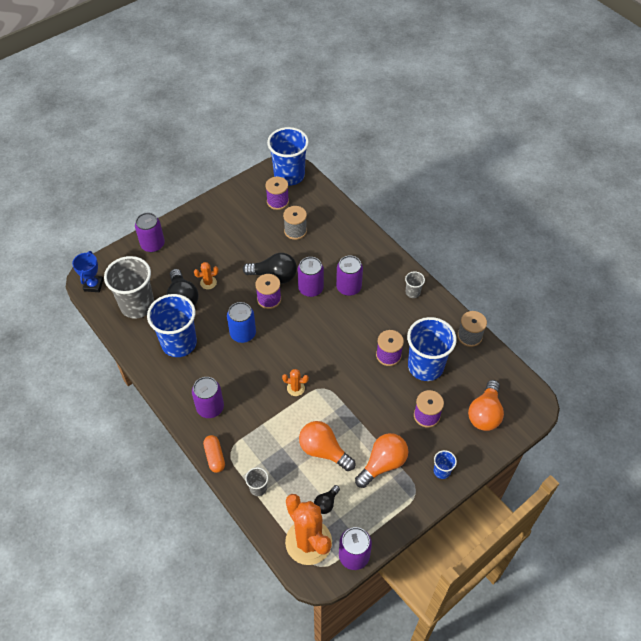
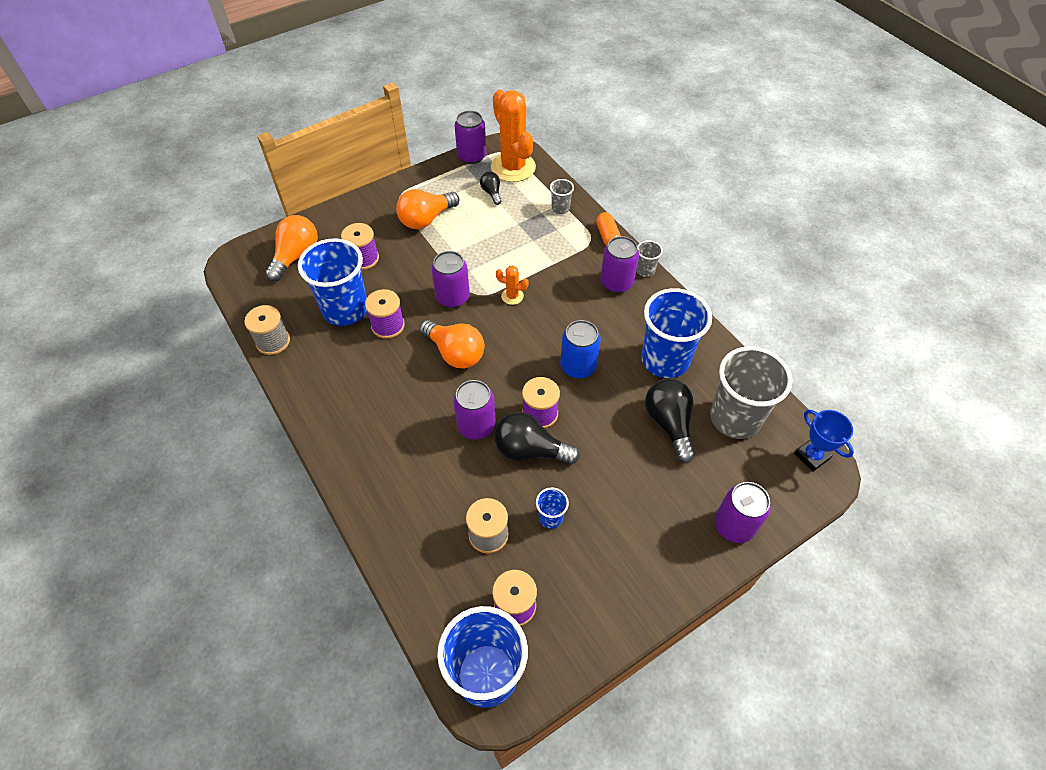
camera: 175 degrees left, 0 degrees up
(93, 285) = (811, 456): blue trophy -> blue trophy turned 45 degrees counterclockwise
(208, 283) = (632, 447): orange cactus -> none
(323, 451) = (487, 234): orange light bulb -> orange light bulb (455, 353)
(326, 503) = (491, 193): black light bulb -> black light bulb turned 60 degrees counterclockwise
(348, 287) = (419, 423): purple can -> purple can (453, 297)
(412, 292) = (327, 408): grey cup -> grey cup (645, 270)
(442, 471) = (366, 210): blue cup -> blue cup (551, 517)

